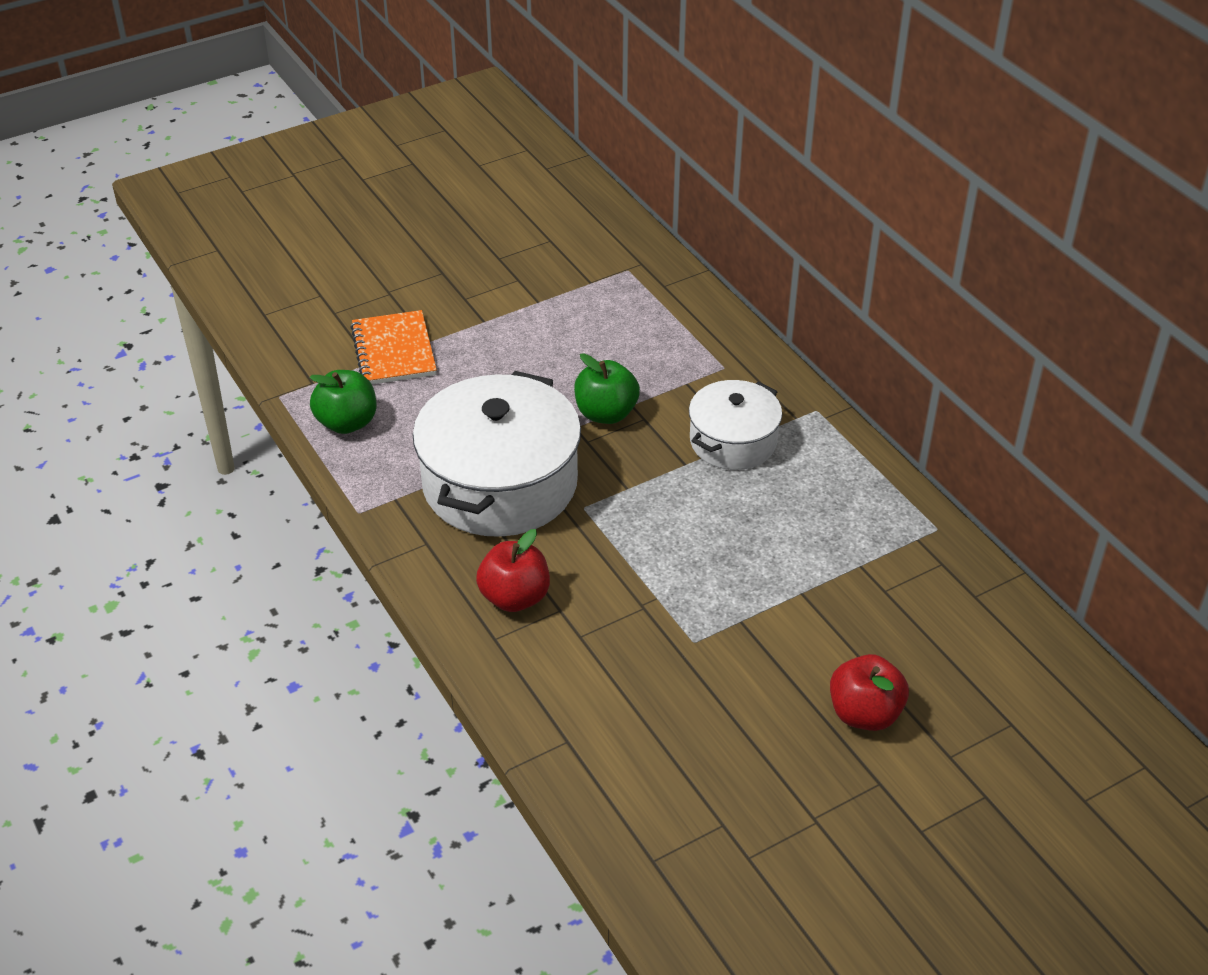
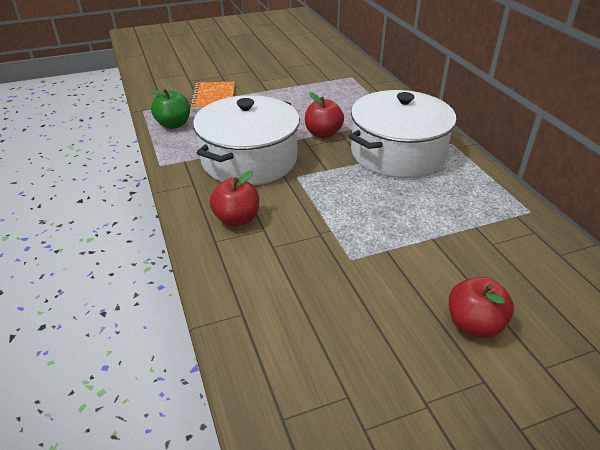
camera: 10 degrees right, 5 degrees down
(606, 413) = (323, 134): green apple -> red apple
(733, 441) = (397, 153): white pot -> white pot, size x1.73

